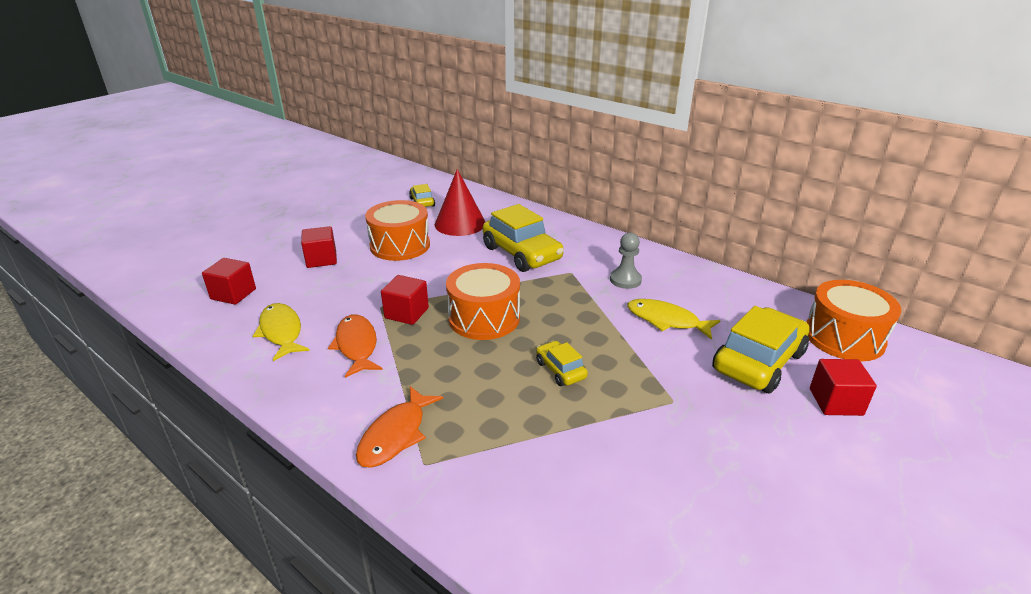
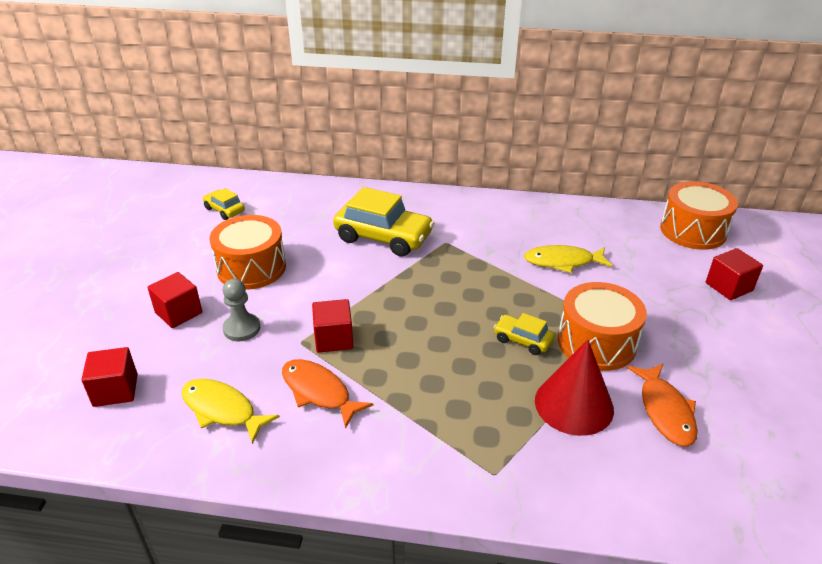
camera: 30 degrees left, 5 degrees up
(396, 435) = (444, 460): orange fish -> orange fish (665, 411)
(460, 224) = (290, 223): red cone -> red cone (574, 404)
(484, 318) = (412, 316): orange drum -> orange drum (596, 342)
(625, 280) = (497, 234): grey pawn -> grey pawn (242, 328)
(758, 361) = (656, 273): yellow car -> none

